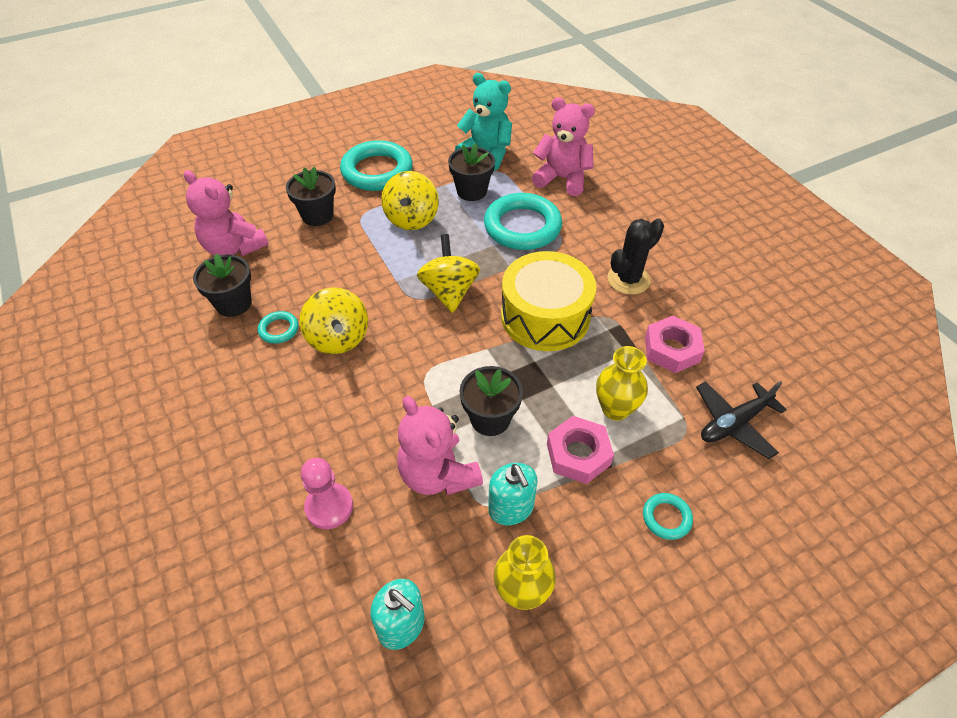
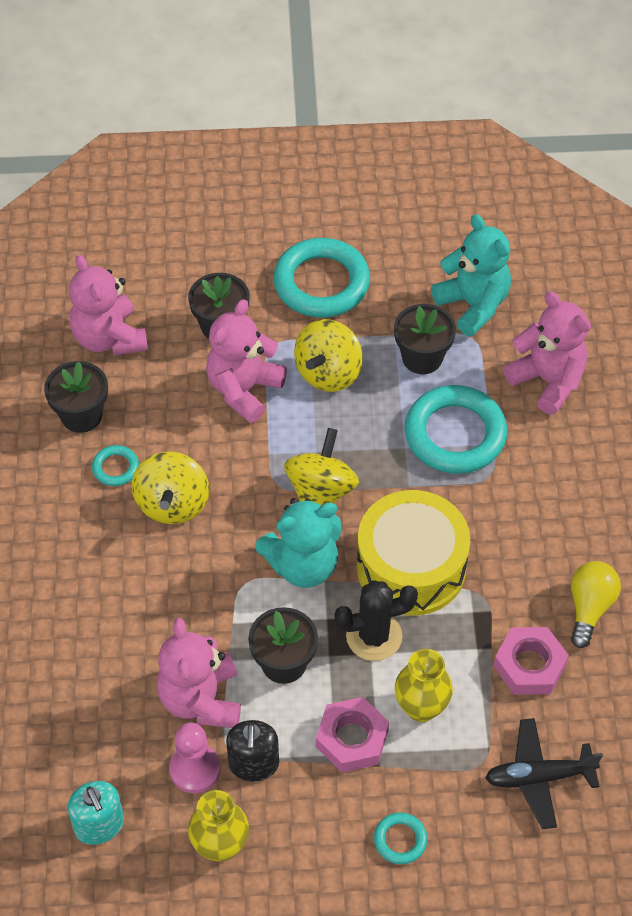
camera: 25 degrees right, 5 degrees up
(329, 507) = (84, 688): pink pawn -> pink pawn (195, 769)
(355, 247) = (244, 389): none -> pink teddy bear
(464, 344) = (303, 565): none -> turquoise teddy bear
(511, 508) = (253, 764): turquoise soap dispenser -> black soap dispenser
(628, 279) = (538, 557): black cactus -> black cactus (374, 636)
(684, 297) = (589, 607): none -> yellow light bulb

